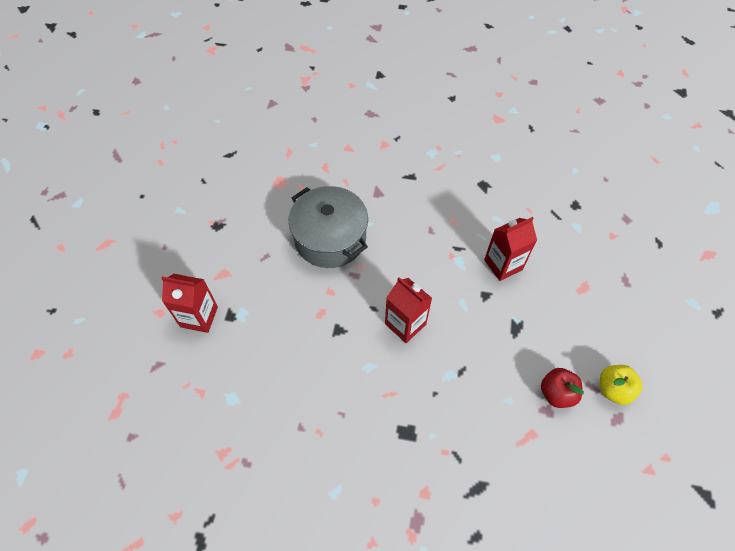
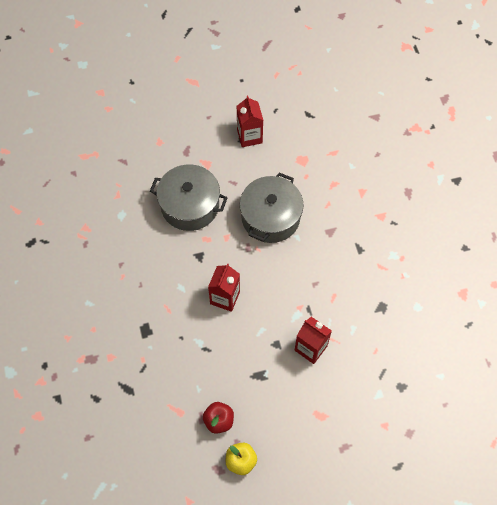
camera: 65 degrees right, 5 degrees up
(199, 317) = (167, 166): red carton -> red carton (249, 136)
(267, 313) = (190, 205): none -> grey pot

